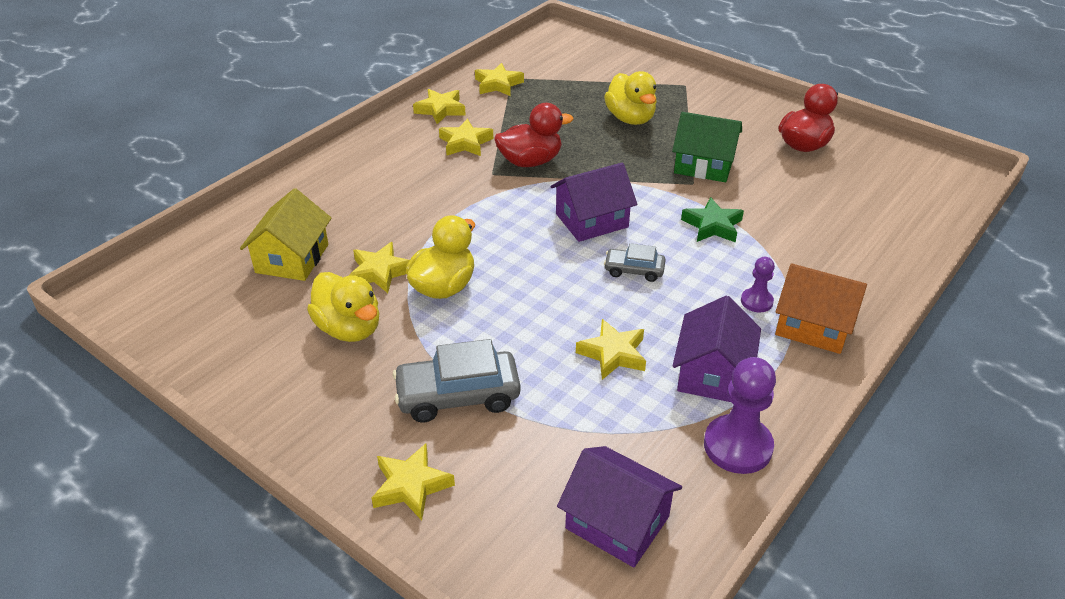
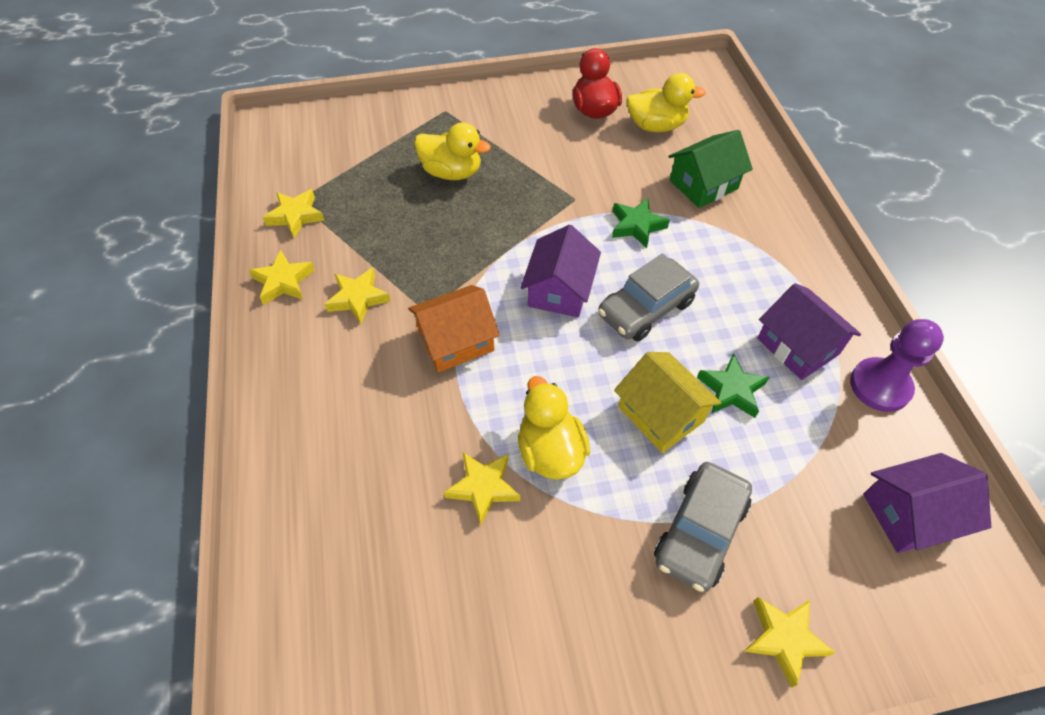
camera: 50 degrees left, 15 degrees up
(292, 258) = (390, 552): yellow house -> yellow house (661, 414)
(349, 328) = (543, 564): yellow duck -> yellow duck (656, 126)
(530, 161) = (438, 273): red duck -> none
(613, 354) = (731, 390): yellow star -> green star
(634, 270) = (646, 308): grey car -> grey car, size x1.77
(704, 165) = (560, 177): green house -> green house (703, 184)
(756, 301) = (742, 265): purple pawn -> none
(813, 326) = (792, 256): orange house -> orange house (456, 341)

